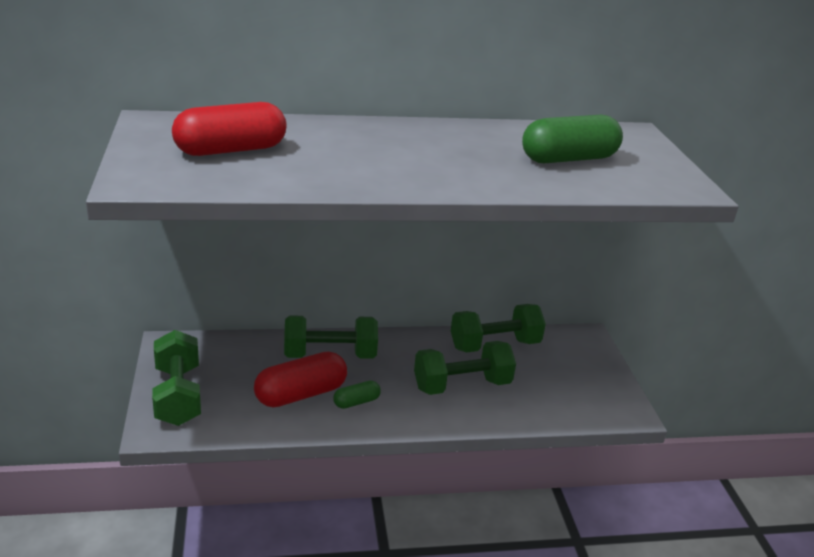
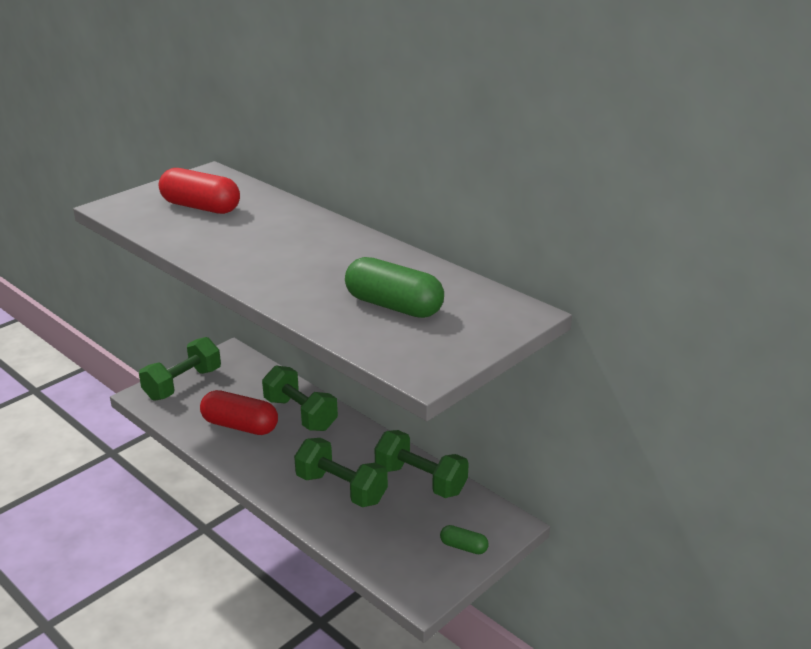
camera: 55 degrees right, 0 degrees up
(356, 402) = (259, 452): green capsule -> green capsule (463, 547)

